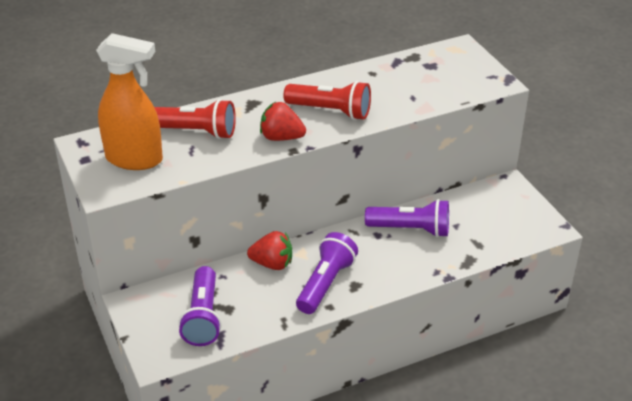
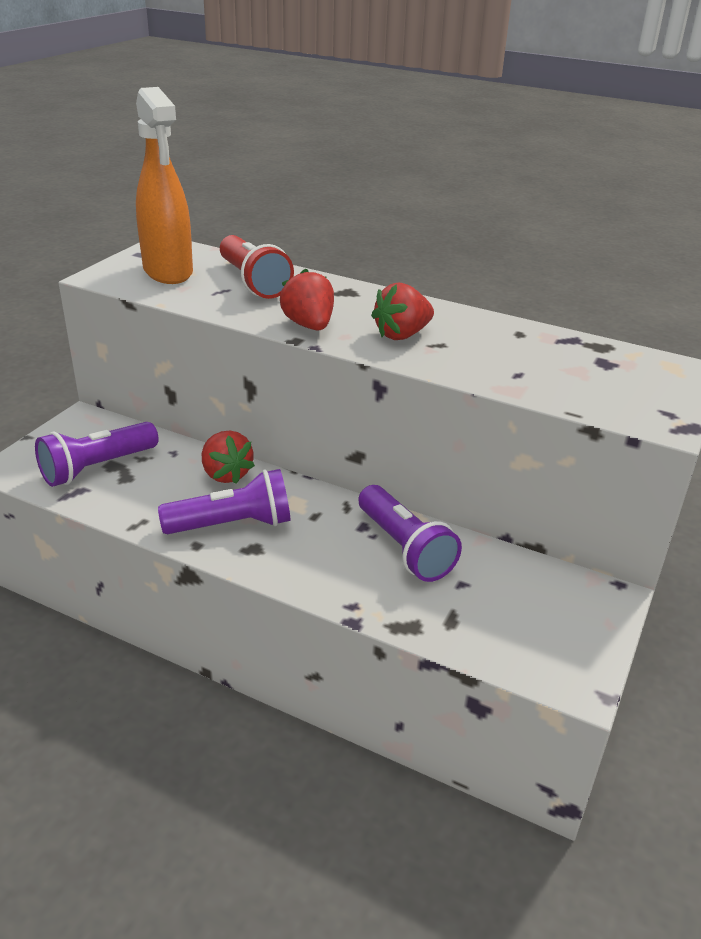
camera: 50 degrees right, 5 degrees down
(330, 111) = (402, 335): red flashlight -> red strawberry

